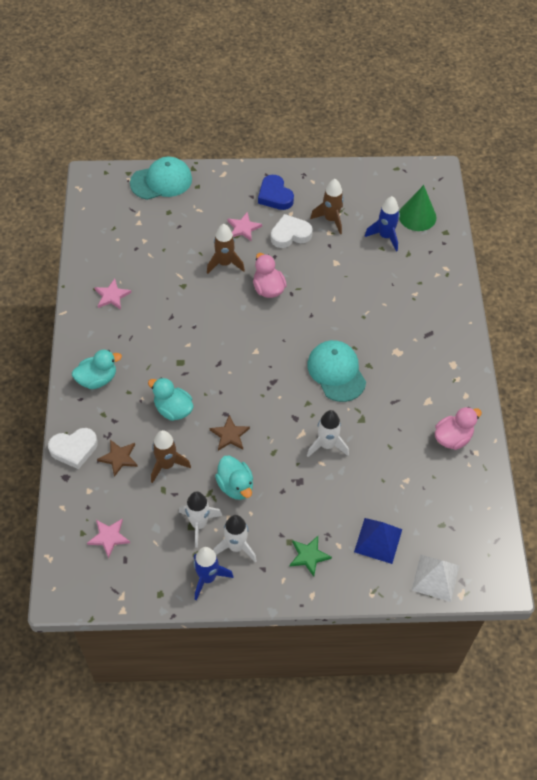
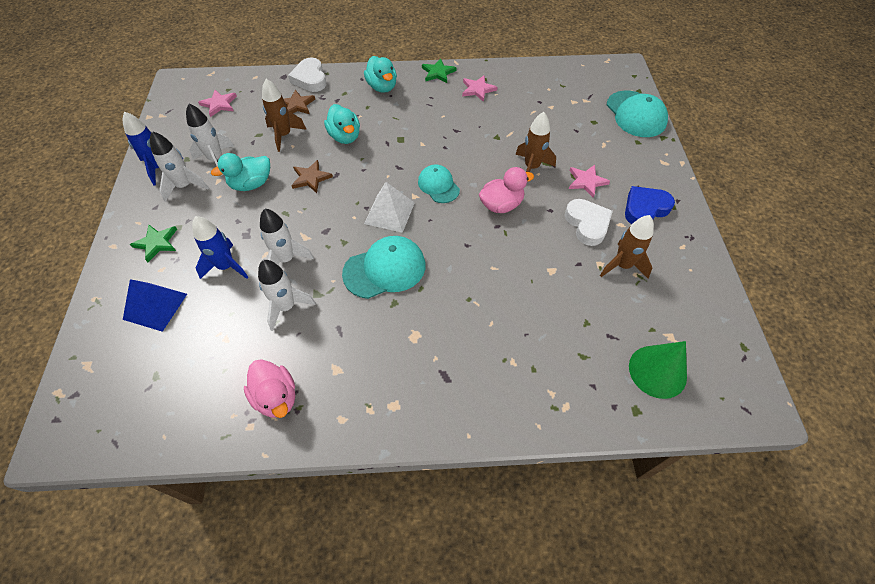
camera: 90 degrees right, 0 degrees up
(79, 329) = (438, 73): none -> green star
(173, 409) = (345, 136): turquoise duck -> turquoise duck turned 120 degrees clockwise
(244, 333) = (438, 185): none -> turquoise cap
(375, 440) = (286, 307): none -> white rocket
(385, 236) = (608, 328): blue rocket -> blue rocket (226, 266)
(435, 577) = (89, 364): white pyramid -> white pyramid (389, 213)

